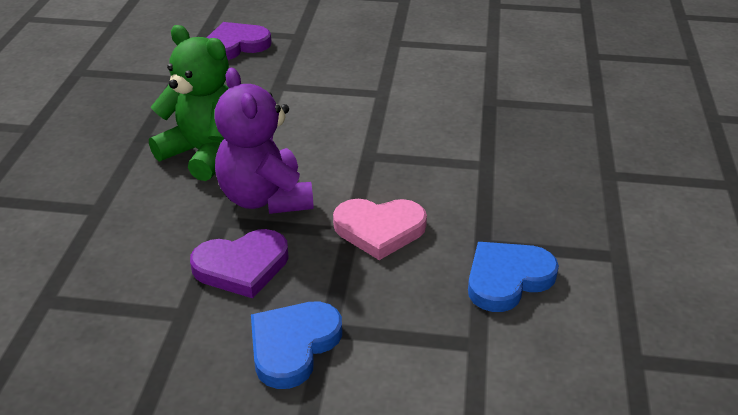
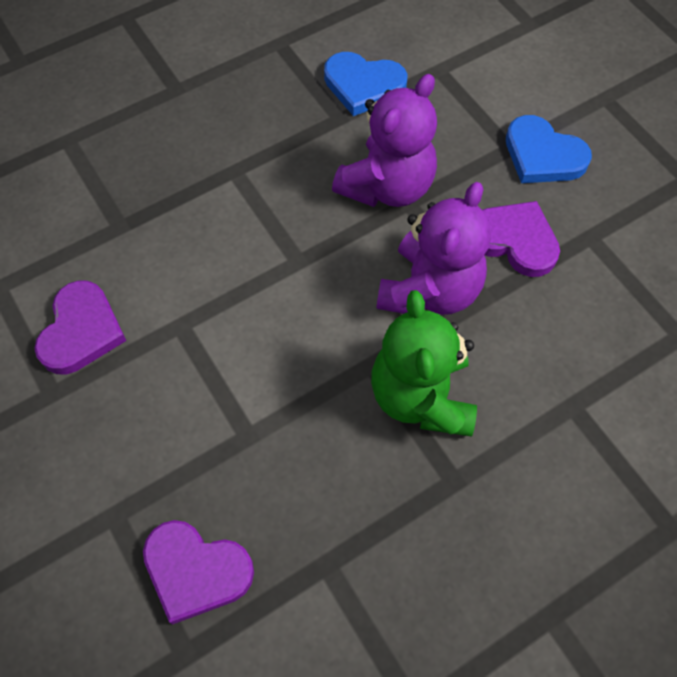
camera: 130 degrees left, 25 degrees up
(293, 345) = (543, 155): blue heart -> blue heart turned 45 degrees clockwise
(379, 229) = (387, 186): pink heart -> purple teddy bear
(423, 62) = (81, 331): none -> purple heart

